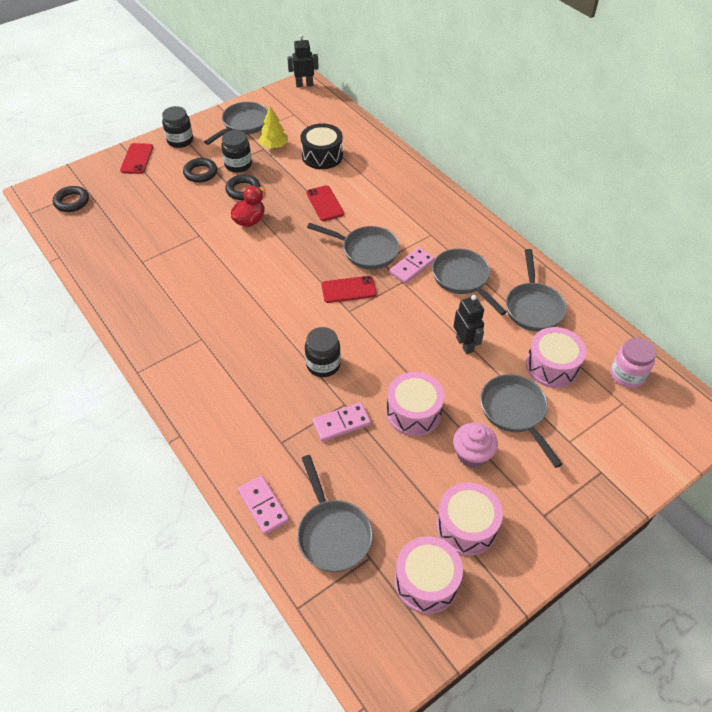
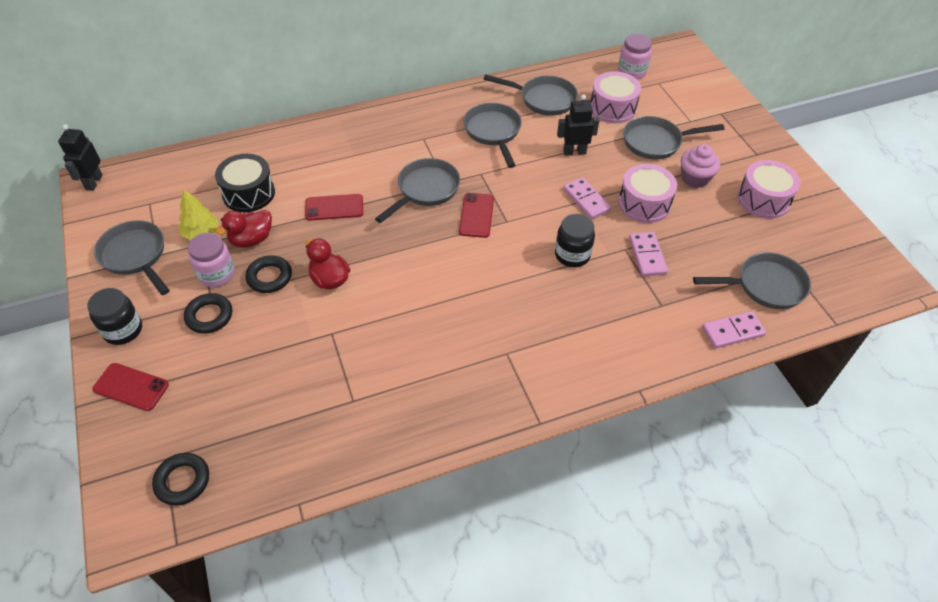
camera: 75 degrees left, 0 degrees up
(238, 165) = (216, 274): black jar -> pink jar
(276, 171) = (251, 239): none -> red duck
(412, 267) = (463, 162): pink domino -> pink domino (586, 200)
(426, 581) = (812, 235): pink drum -> none
(463, 279) = (493, 132): grey pan -> grey pan turned 90 degrees clockwise

